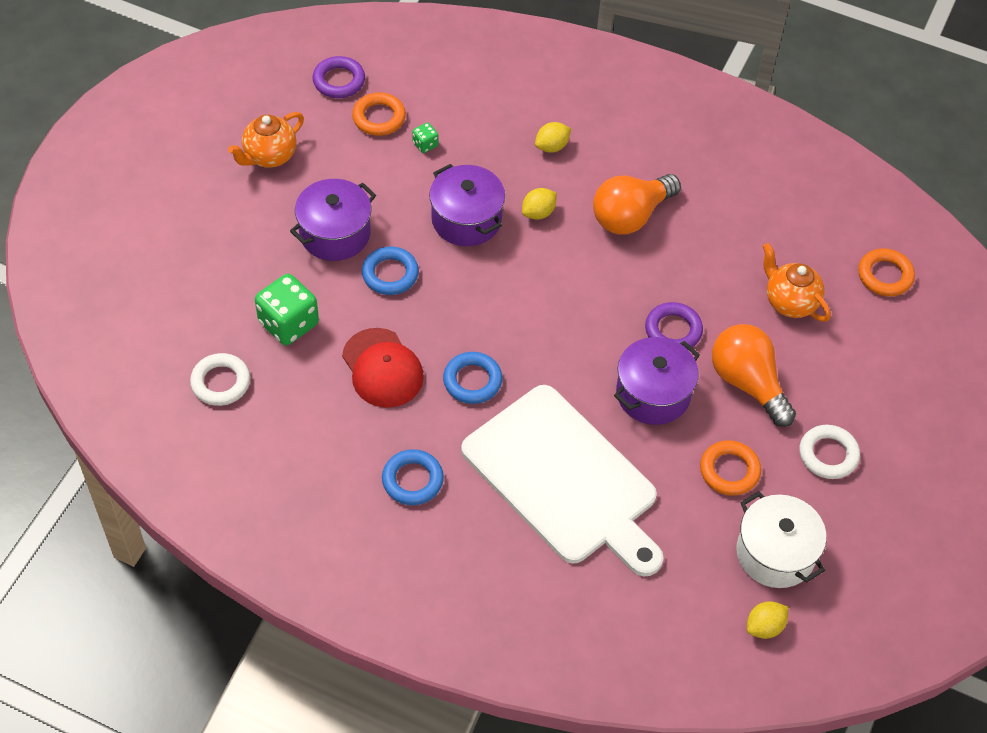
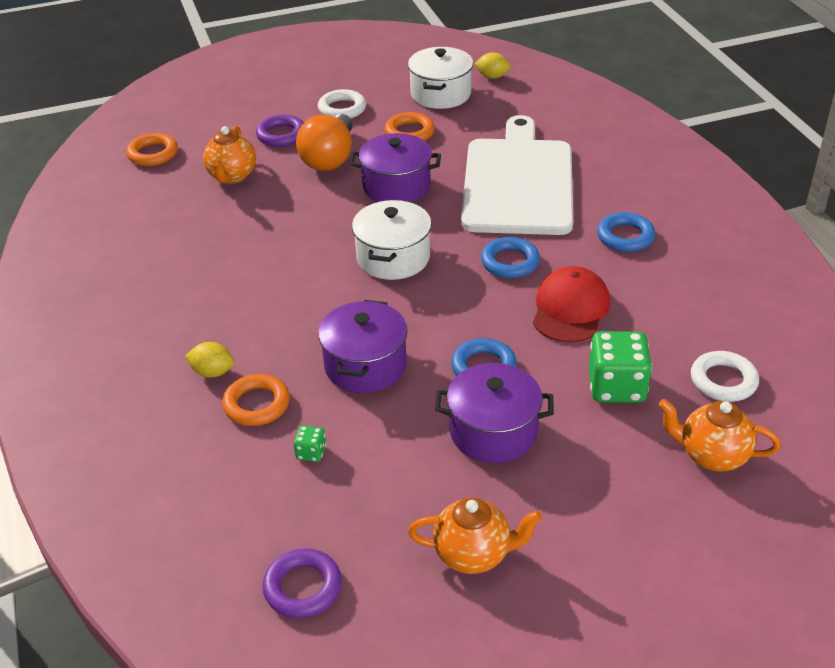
camera: 130 degrees left, 15 degrees down
(184, 315) = (712, 456): none -> orange teapot
(379, 117) = (317, 512): orange ring -> orange ring (256, 404)
(538, 213) = (302, 332): yellow lemon -> none
(560, 318) = (393, 258): none -> white pot
(630, 216) = (241, 284): orange light bulb -> none
(673, 330) = (329, 207): purple ring -> purple ring (281, 135)

